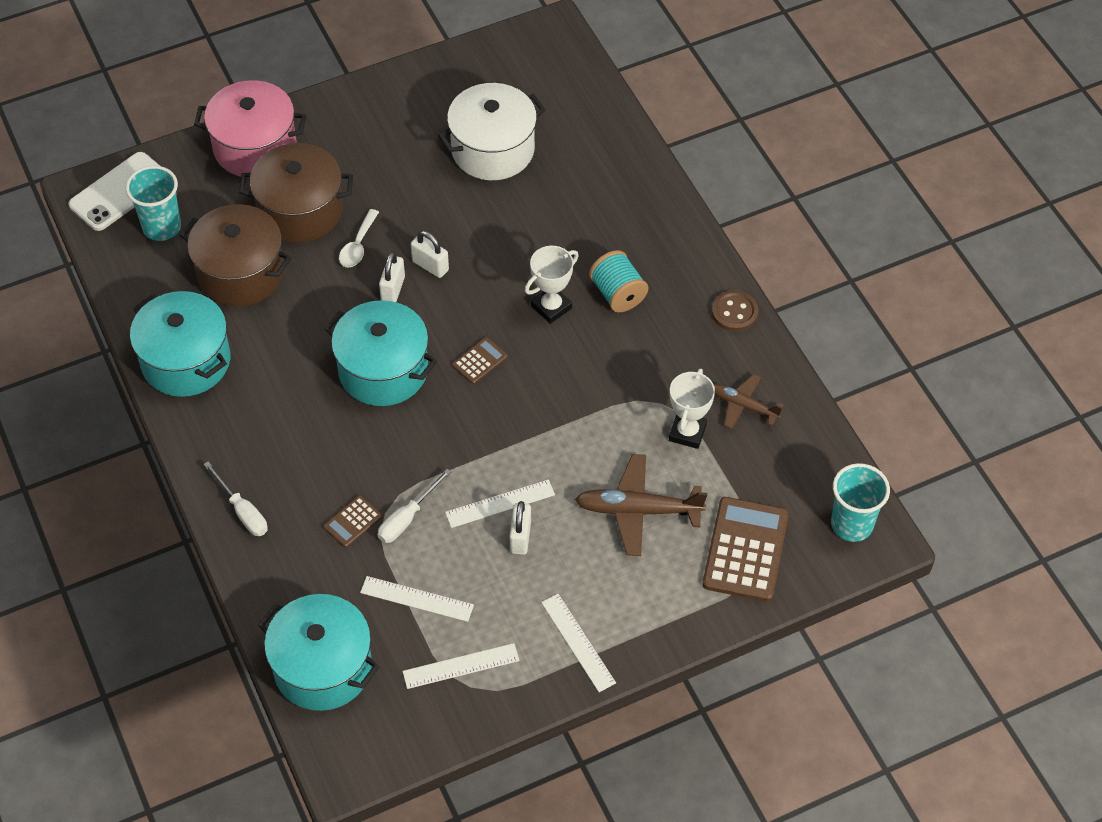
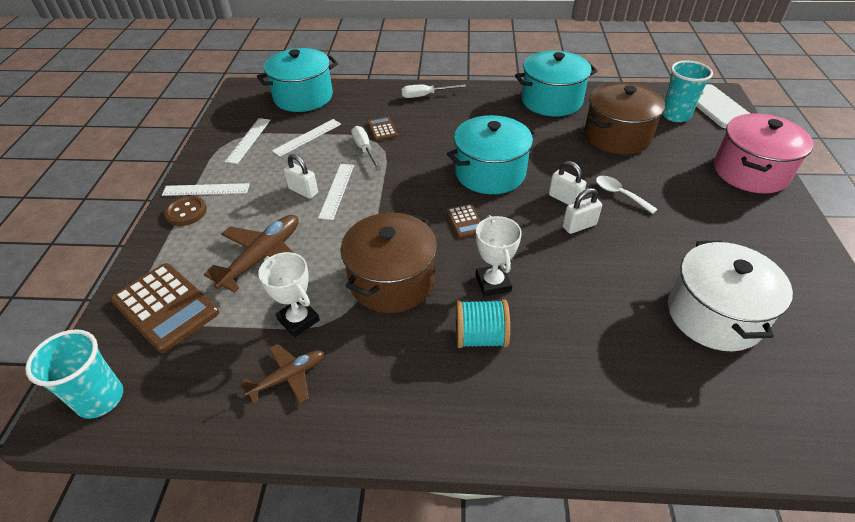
camera: 120 degrees right, 10 degrees down
(300, 210) = (670, 176): brown pot -> brown pot (392, 281)
(734, 312) = (397, 429): brown button -> brown button (186, 212)

